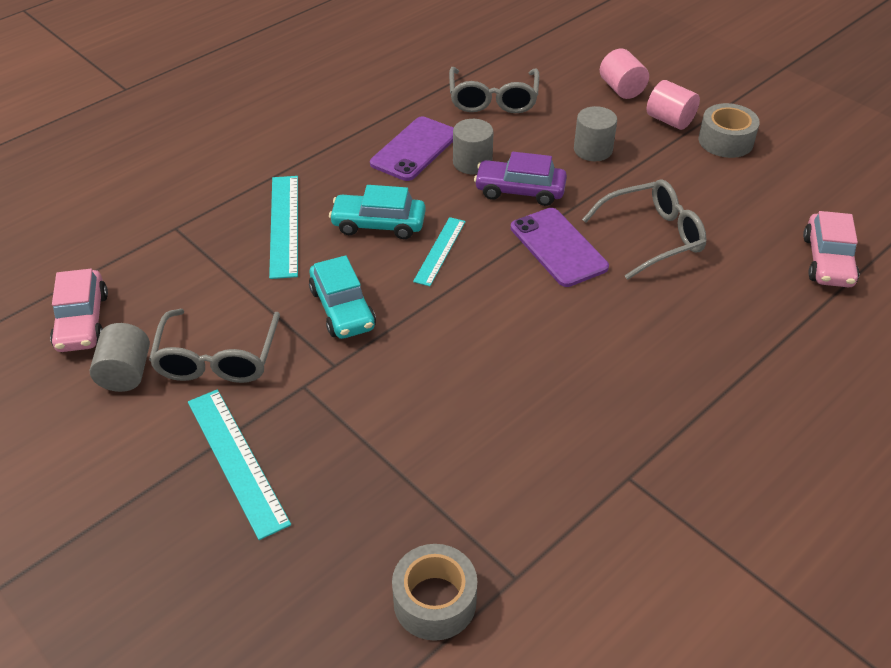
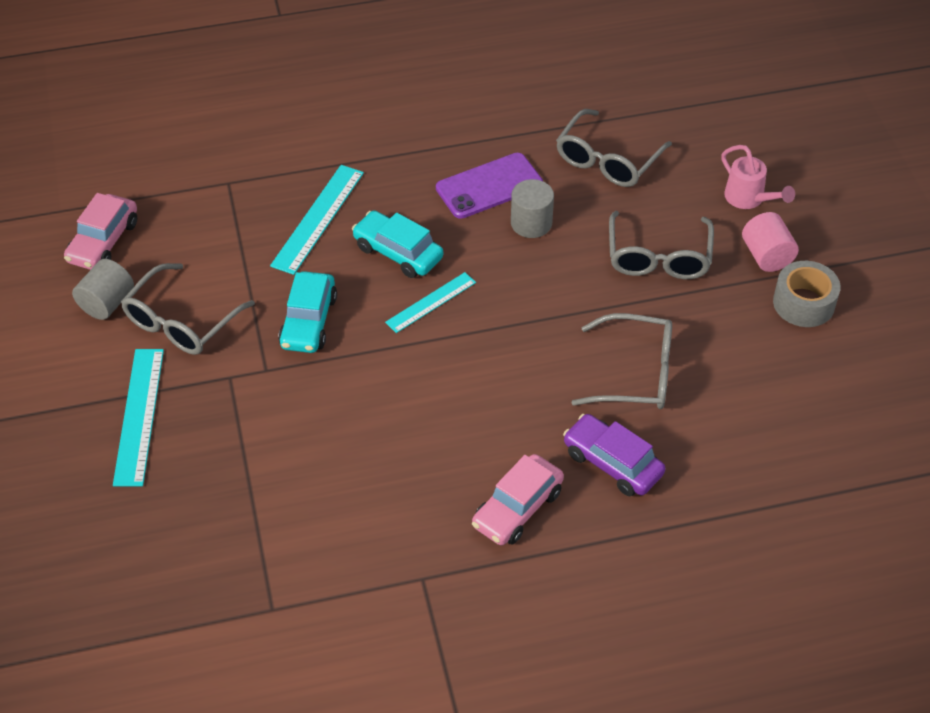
camera: 30 degrees right, 5 degrees up
(435, 601) = (201, 595): grey tape -> none
(520, 191) = (551, 272): purple car -> purple car (612, 463)
(558, 247) = (538, 345): purple phone -> none
(593, 150) = (658, 257): grey cylinder -> grey glasses
(621, 89) = (749, 199): pink cylinder -> pink watering can
(828, 261) = (783, 474): pink car -> pink car (517, 508)

